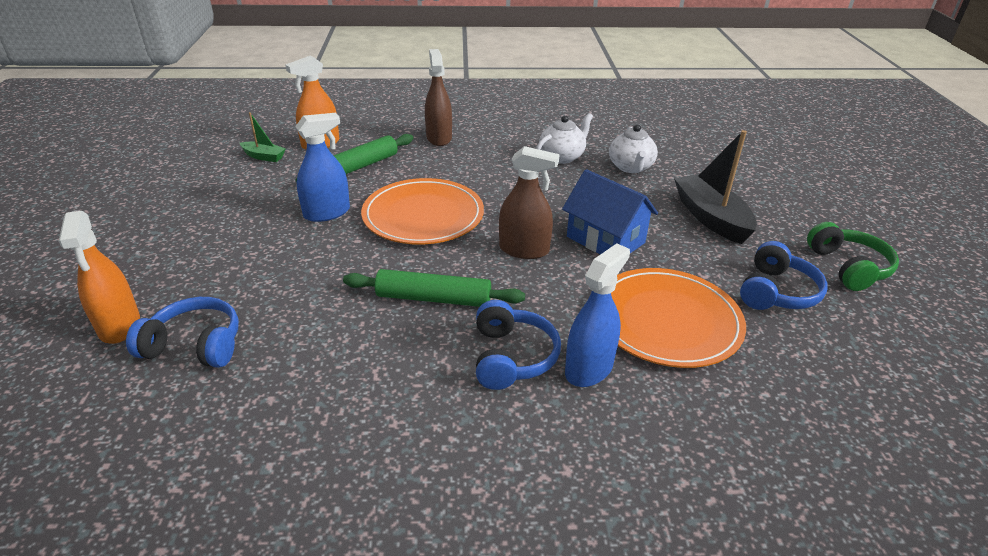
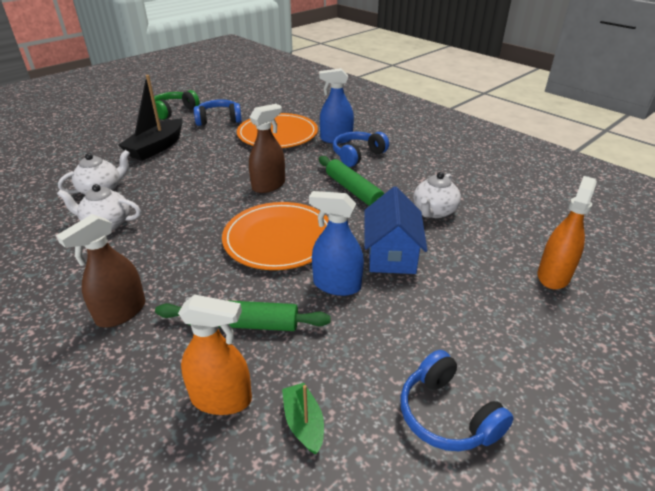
camera: 130 degrees left, 0 degrees up
(195, 345) = (506, 237): blue headphones -> blue headphones (446, 415)
(309, 328) = (434, 211): none -> white teapot
(524, 250) = (268, 185): brown spray bottle -> brown spray bottle turned 75 degrees clockwise
(605, 240) = (223, 167): blue house -> blue house (391, 254)

